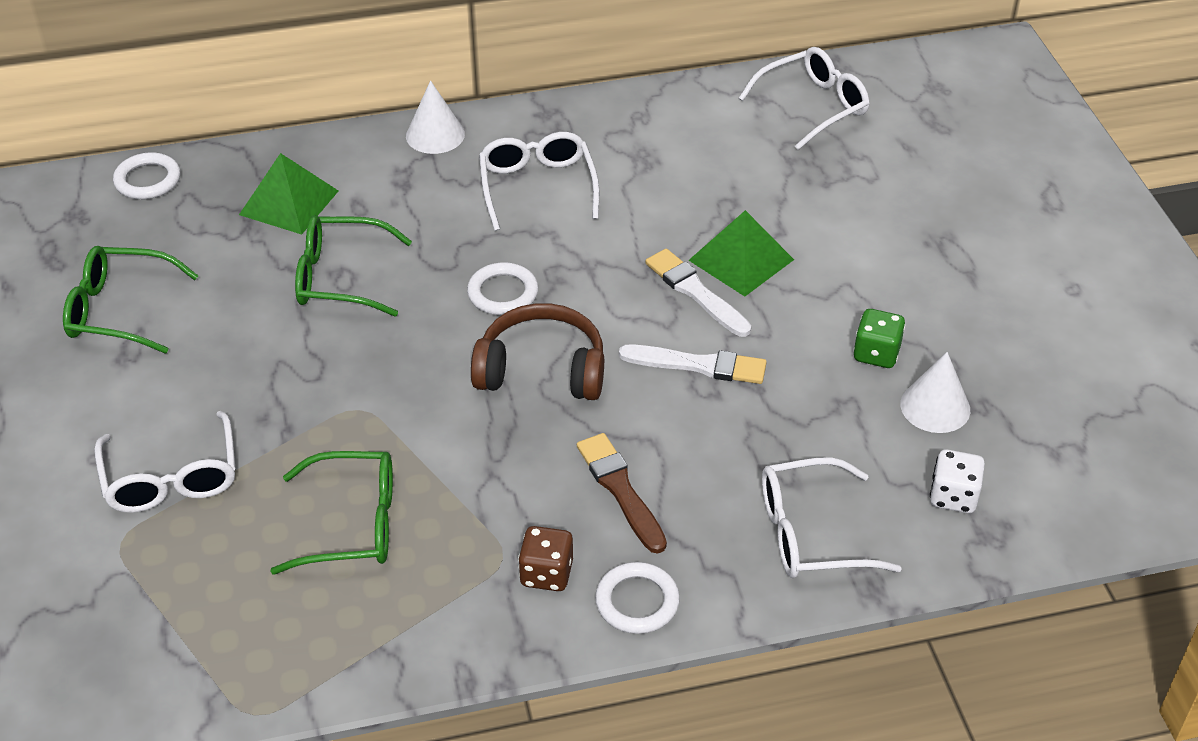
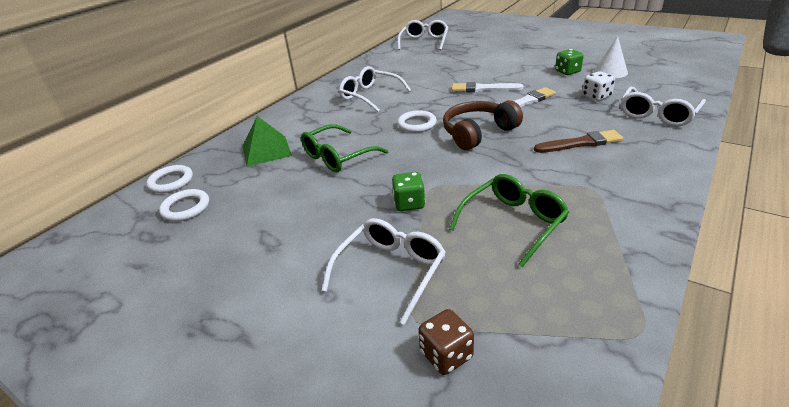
camera: 40 degrees left, 10 degrees down
(121, 310) = (237, 231): green glasses -> none
(171, 477) = (390, 272): white glasses -> white glasses turned 90 degrees counterclockwise
(304, 412) = (409, 203): none -> green dice
(435, 135) = (299, 104): white cone -> none
(546, 573) = (617, 181): brown dice -> brown dice (446, 355)
(620, 490) = (580, 143): brown brush -> brown brush turned 150 degrees clockwise
(637, 602) = (662, 165): white ring -> white ring (186, 208)
(741, 260) = (479, 76): green pyramid -> none
(953, 496) = (665, 84): white dice -> white dice (596, 96)

